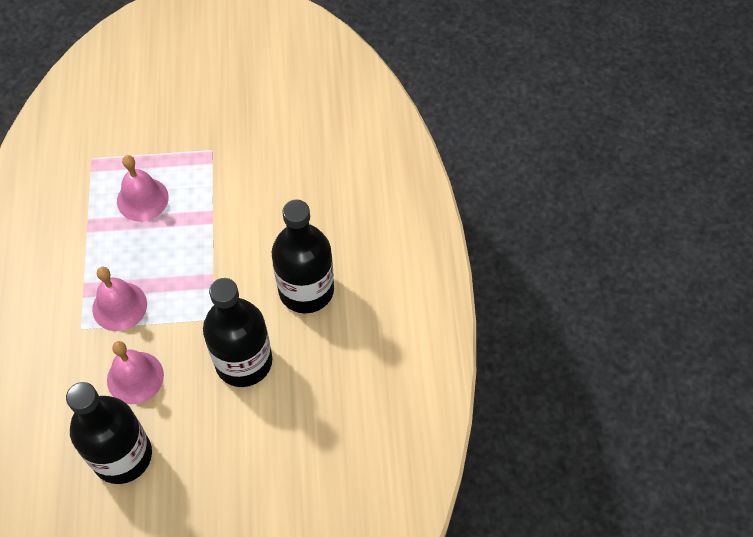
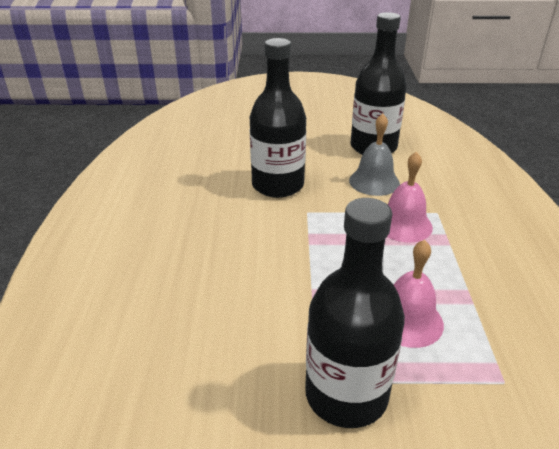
camera: 175 degrees left, 25 degrees down
(135, 377) = (374, 181): pink bell -> grey bell
(306, 290) = (210, 226): black bottle -> black bottle (346, 395)

